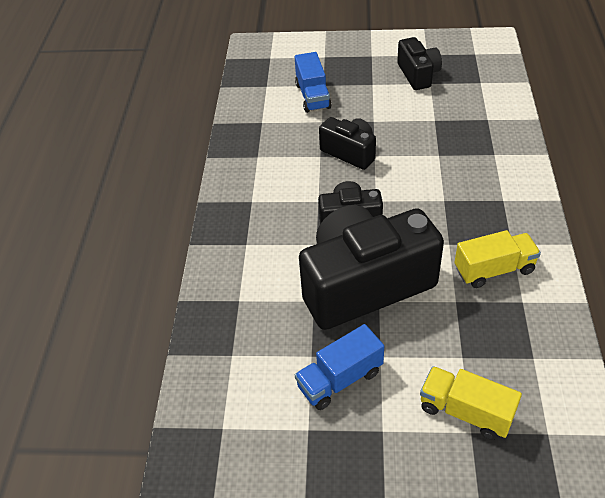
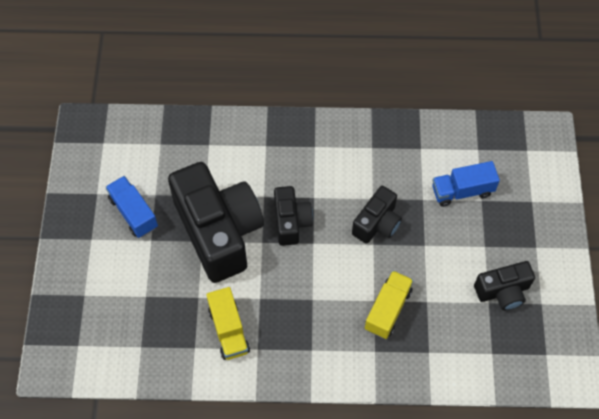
camera: 85 degrees right, 15 degrees up
(465, 412) = (100, 293): yellow truck -> yellow truck (387, 310)

